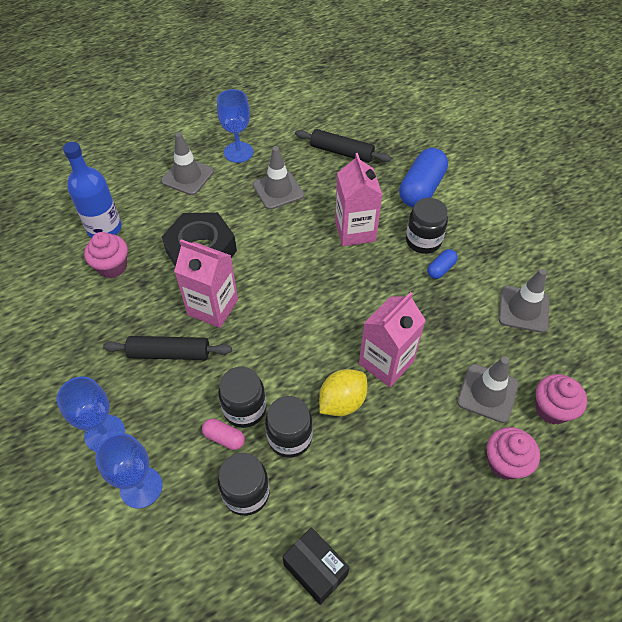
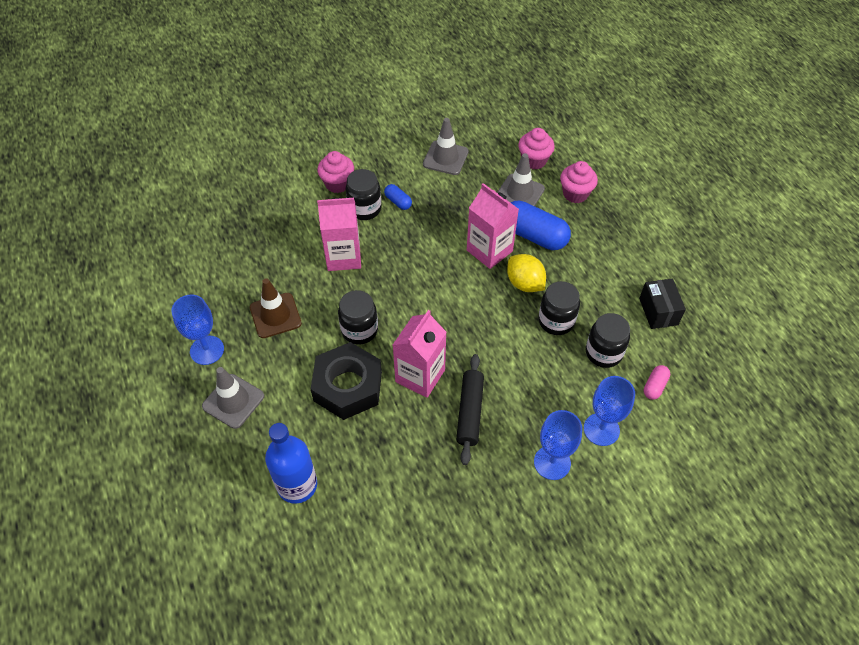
camera: 85 degrees left, 0 degrees up
(112, 267) = (356, 472): pink cupcake -> pink cupcake (337, 184)
(224, 438) = (556, 367): pink capsule -> pink capsule (654, 386)
(244, 409) = (529, 352): black jar -> black jar (359, 330)
(278, 190) = (275, 315): grey traffic cone -> brown traffic cone
(315, 570) = (658, 311): black box -> black box turned 60 degrees counterclockwise
(342, 152) = (233, 257): black rolling pin -> none
(421, 189) = (300, 201): blue capsule -> blue capsule (534, 235)

